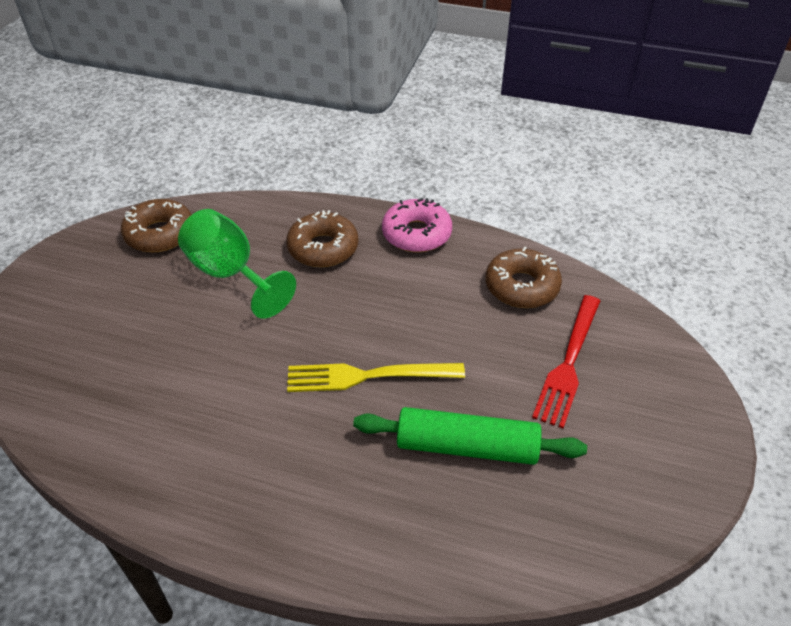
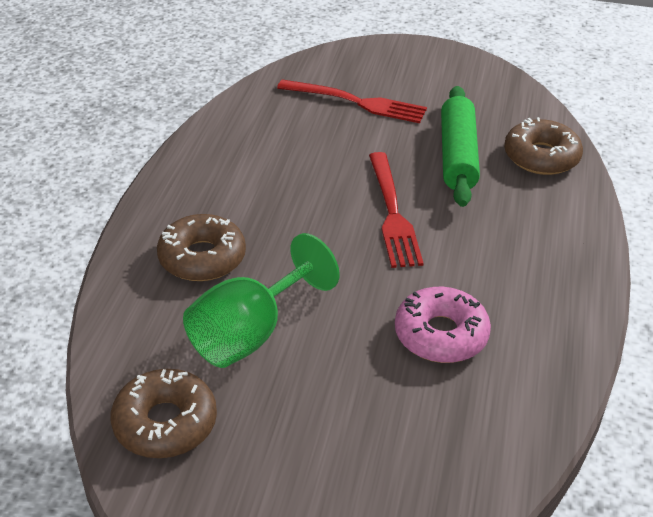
camera: 95 degrees left, 5 degrees down
(367, 376) = (393, 214): yellow fork -> red fork
(416, 234) = (180, 187): pink donut -> pink donut (441, 335)
(521, 286) = (263, 122): brown donut -> brown donut (541, 157)

